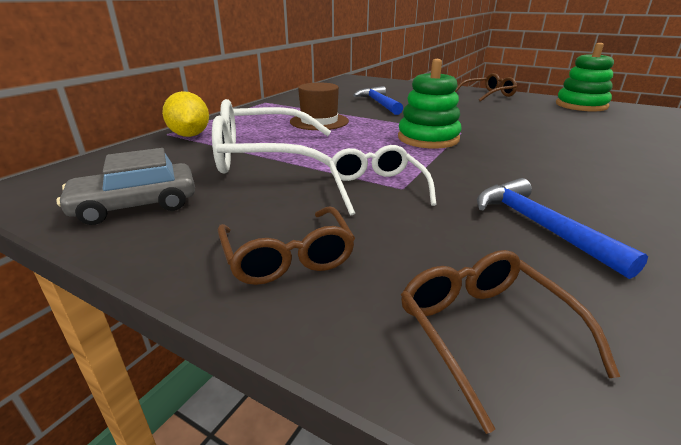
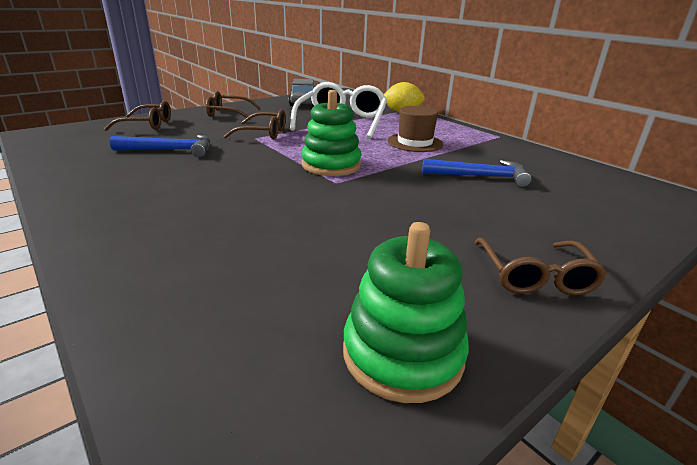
camera: 110 degrees right, 0 degrees up
(376, 188) = (263, 133): white glasses -> brown glasses

